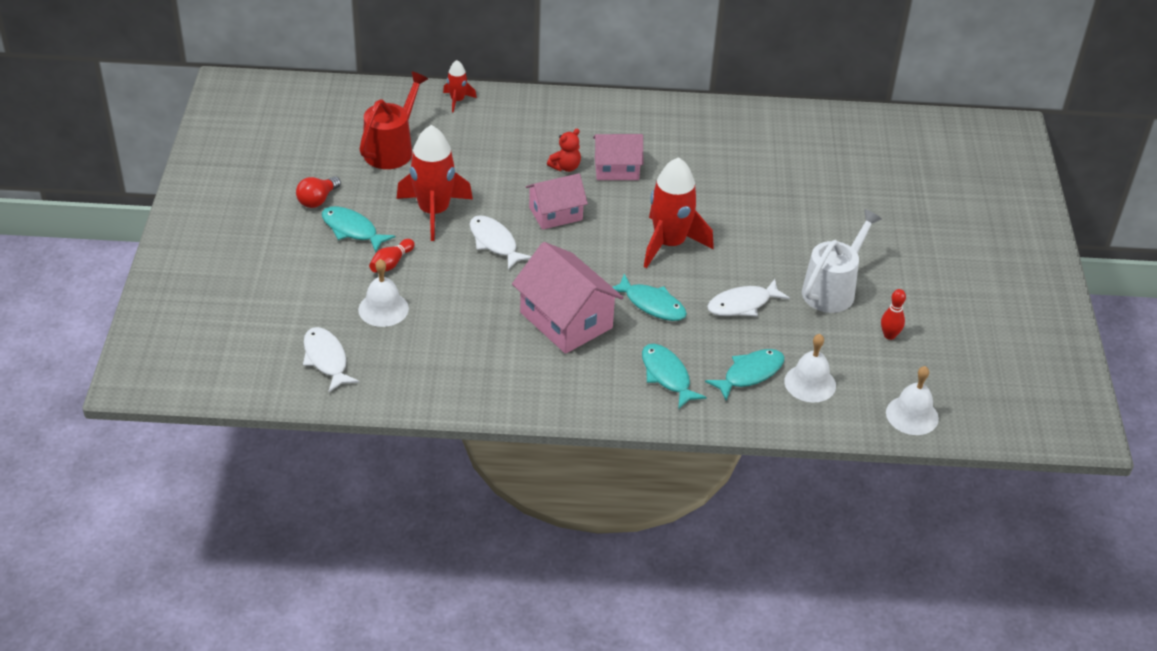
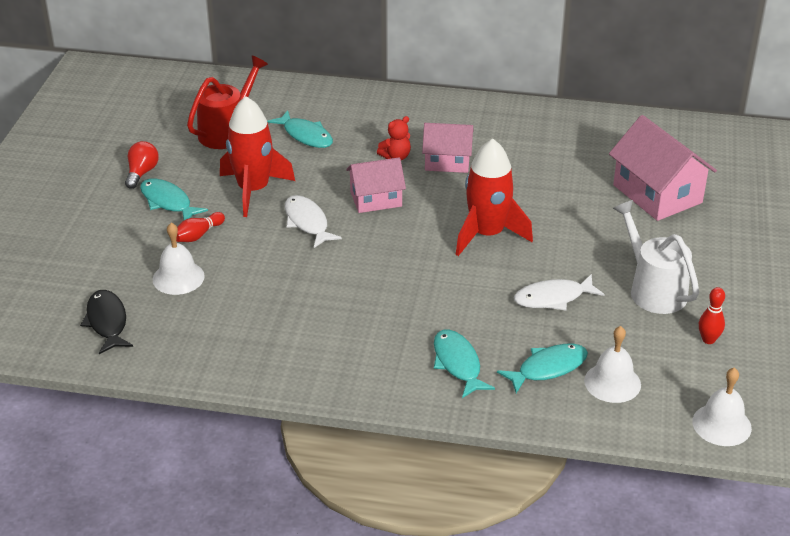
camera: 10 degrees right, 5 degrees down
(317, 200) = (142, 173): red light bulb -> red light bulb turned 150 degrees clockwise
(326, 359) = (107, 322): white fish -> black fish
(457, 100) = (303, 92): red rocket -> none
(566, 320) = (363, 301): pink house -> pink house (657, 194)
(651, 304) = (456, 291): turquoise fish -> turquoise fish (305, 135)
(832, 289) = (653, 289): white watering can -> white watering can turned 75 degrees counterclockwise

